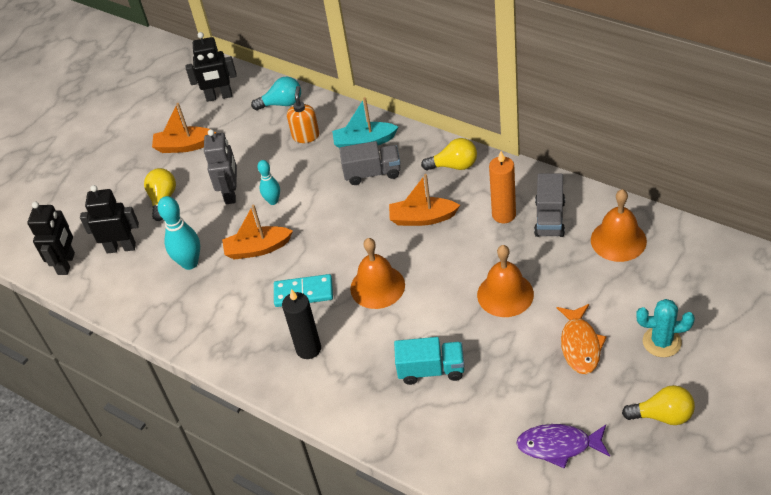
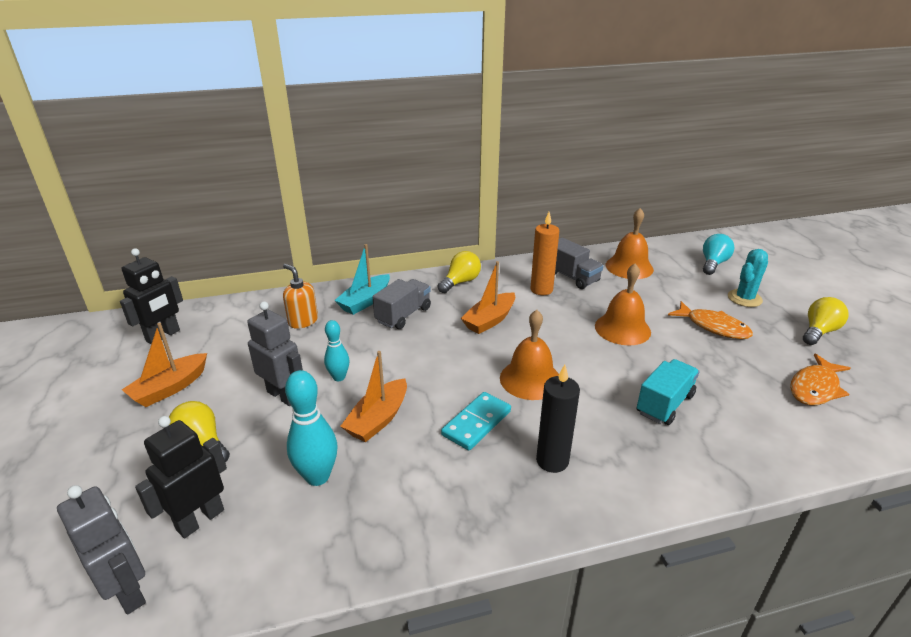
camera: 55 degrees left, 15 degrees down
(66, 264) = (128, 591): black robot -> grey robot
(282, 103) = (245, 312): turquoise light bulb -> turquoise light bulb (713, 264)
(558, 446) = (815, 388): purple fish -> orange fish

